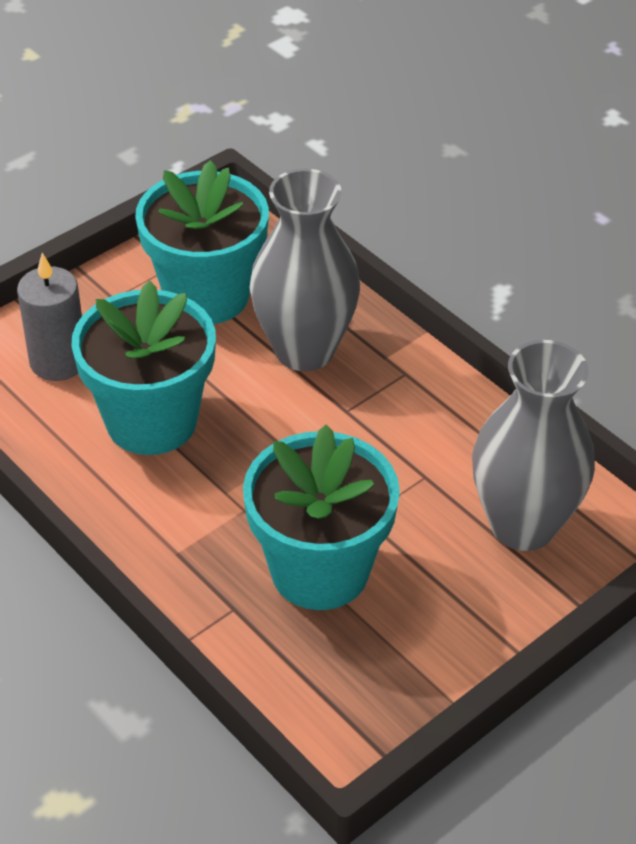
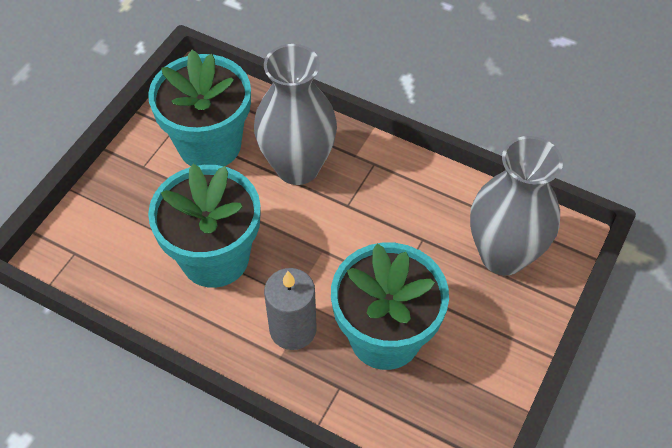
camera: 20 degrees left, 10 degrees up
(58, 361) = (125, 231): grey candle -> grey candle (293, 329)

